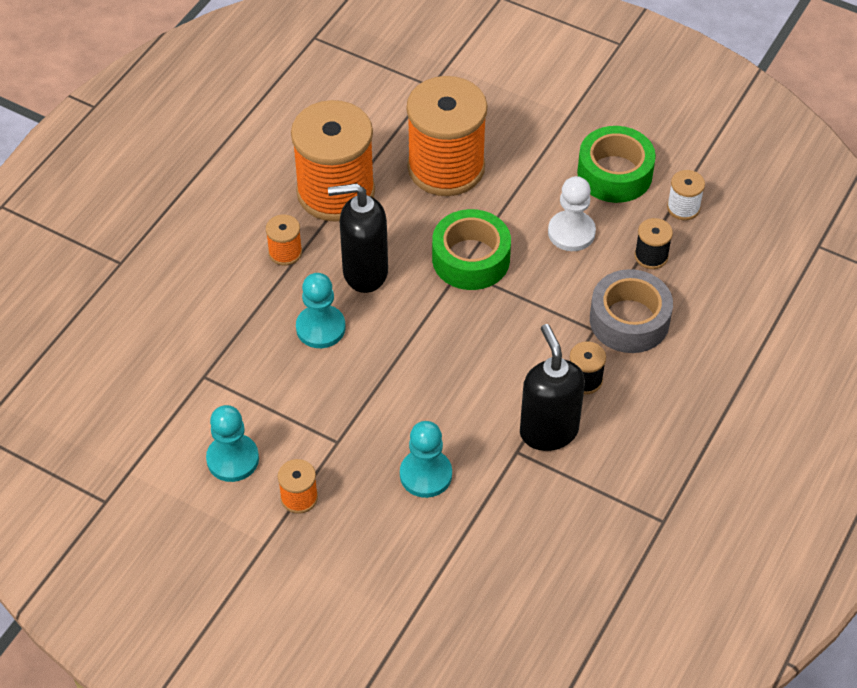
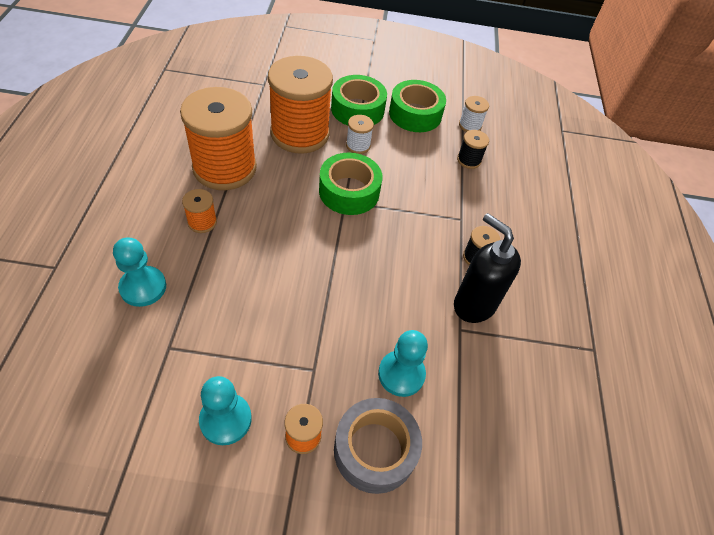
camera: 30 degrees left, 0 degrees up
(320, 328) = (257, 275): turquoise pawn -> turquoise pawn (143, 287)
(364, 272) = (273, 221): black soap dispenser -> none
(513, 201) = (358, 145): none -> white spool
(538, 149) = (357, 109): none -> green tape
(571, 232) = (408, 157): white pawn -> none
(629, 320) = (480, 206): grey tape -> grey tape (375, 450)

